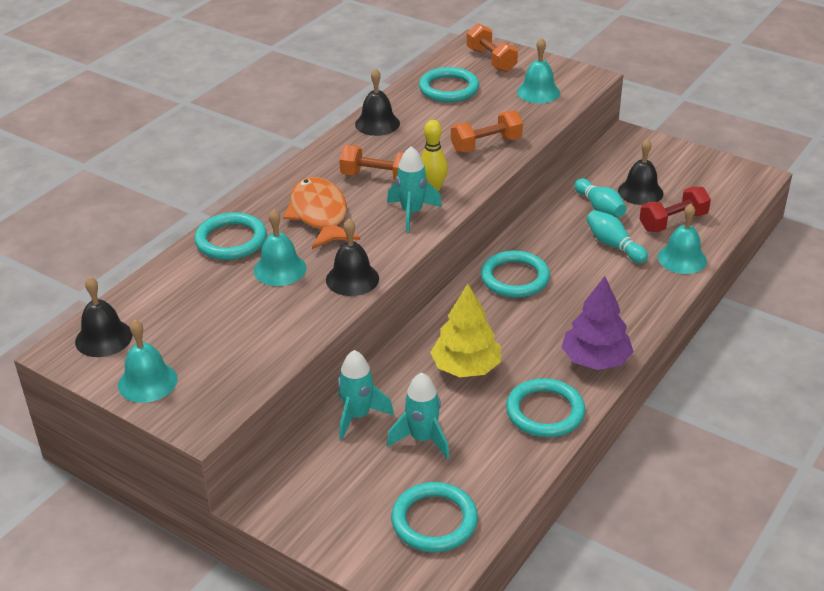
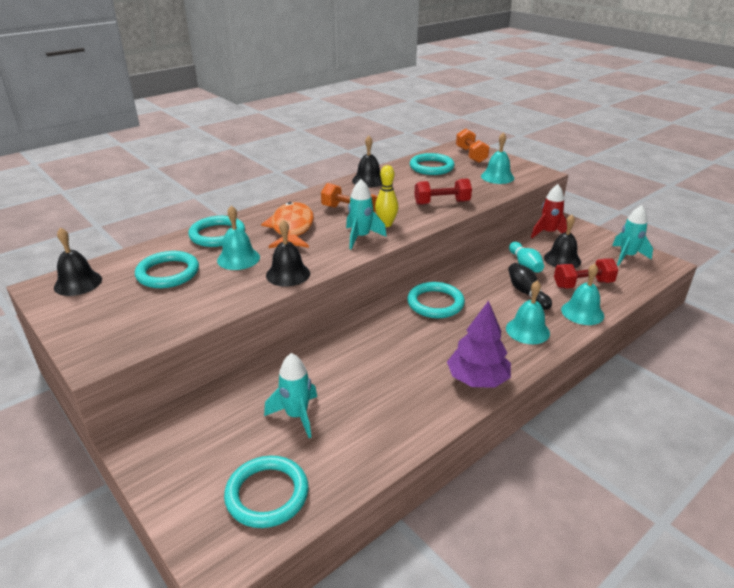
camera: 15 degrees right, 5 degrees down
(147, 382) = (82, 320): turquoise bell -> turquoise bell (527, 330)
(358, 416) = (255, 385): turquoise rocket -> turquoise rocket (627, 256)
(466, 367) = (363, 364): yellow tree -> none
(486, 145) = (442, 203): orange dumbbell -> red dumbbell
(545, 412) = (414, 415): turquoise ring -> turquoise ring (168, 273)
(613, 156) = (548, 233): none -> red rocket
(614, 245) = (527, 293): turquoise bowling pin -> black bowling pin

